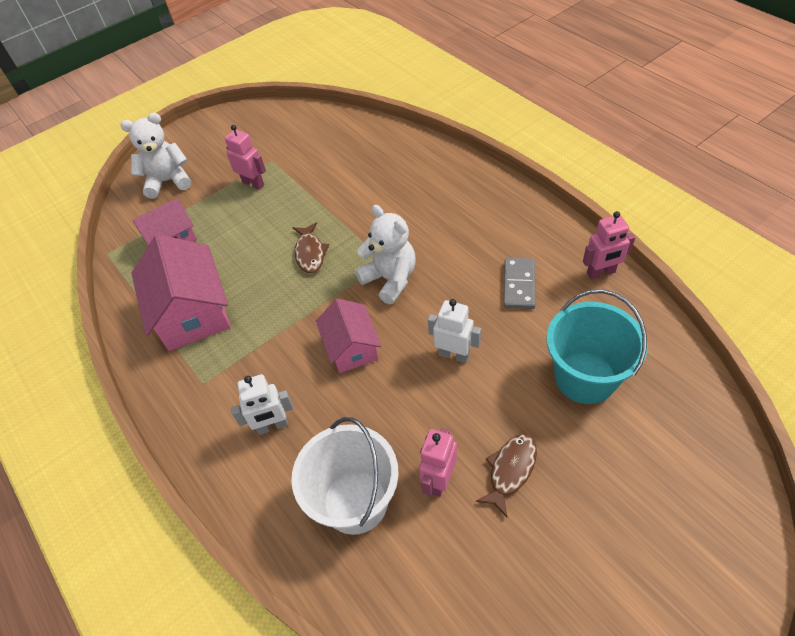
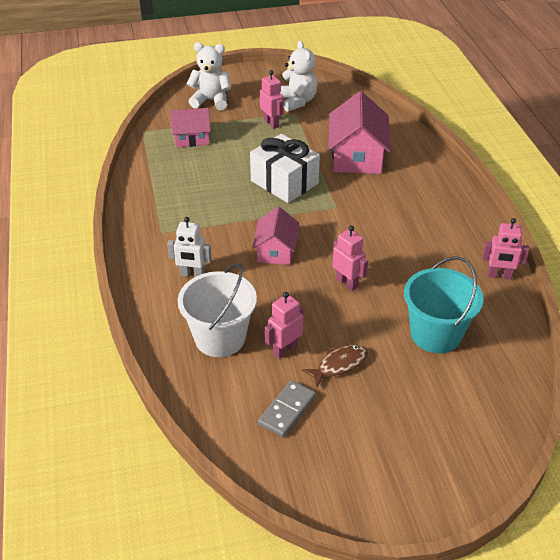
camera: 20 degrees right, 10 degrees down
(192, 312) = (179, 188): pink house -> pink house (357, 156)
(310, 253) = (284, 182): brown fish -> white gift
(390, 279) = (332, 220): white teddy bear -> white teddy bear (297, 101)
(454, 354) = (347, 283): white robot -> pink robot
(519, 285) = (428, 259): grey domino -> grey domino (287, 410)

